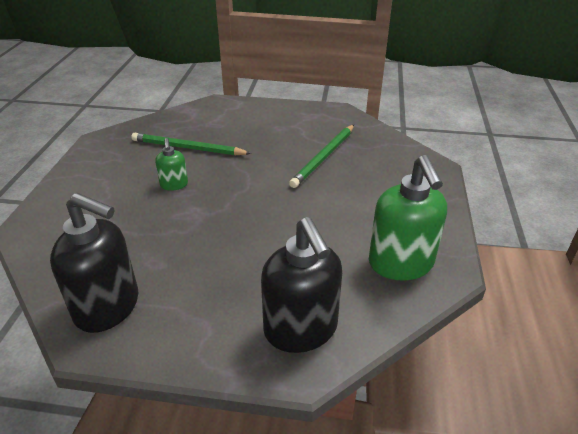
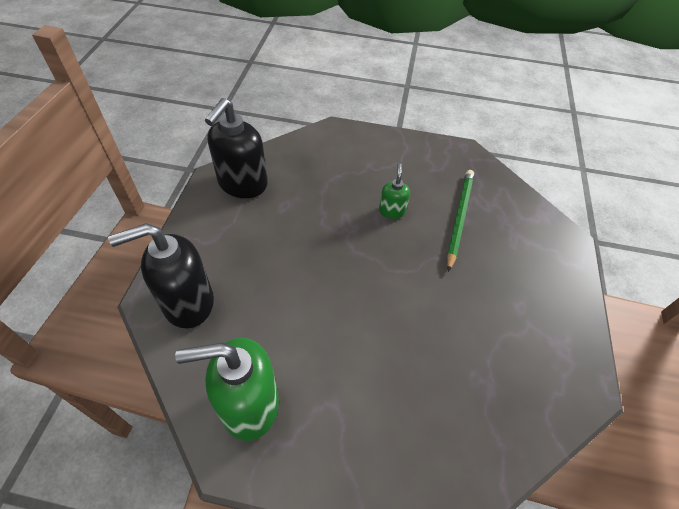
camera: 90 degrees right, 15 degrees up
(174, 185) = (392, 211): green soap dispenser -> green soap dispenser turned 105 degrees clockwise
(324, 157) = (454, 352): green pencil -> none

